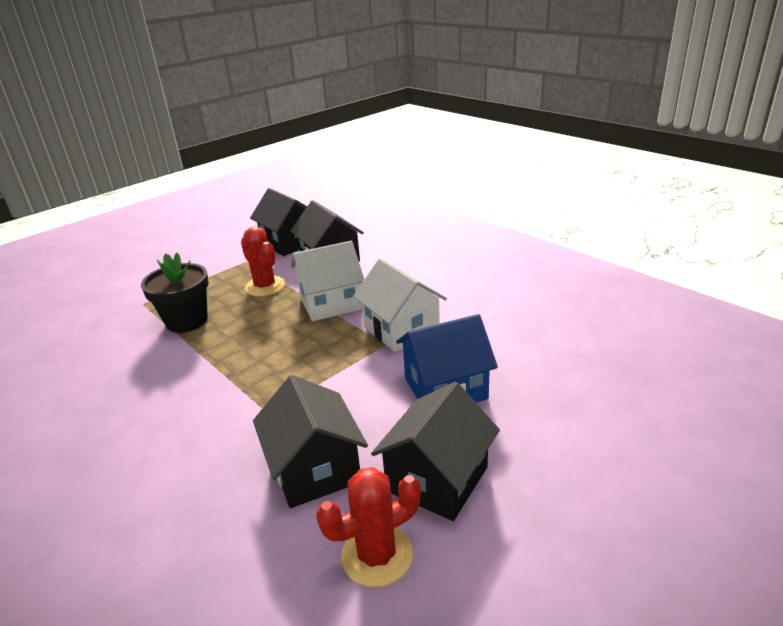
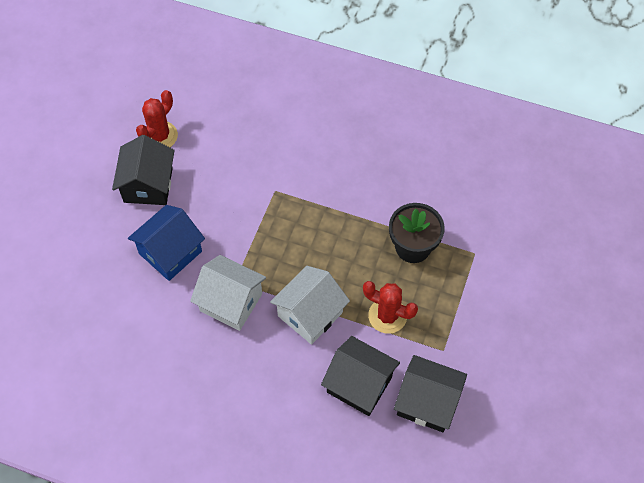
camera: 150 degrees right, 30 degrees up
(315, 469) = (218, 165): black house -> none

